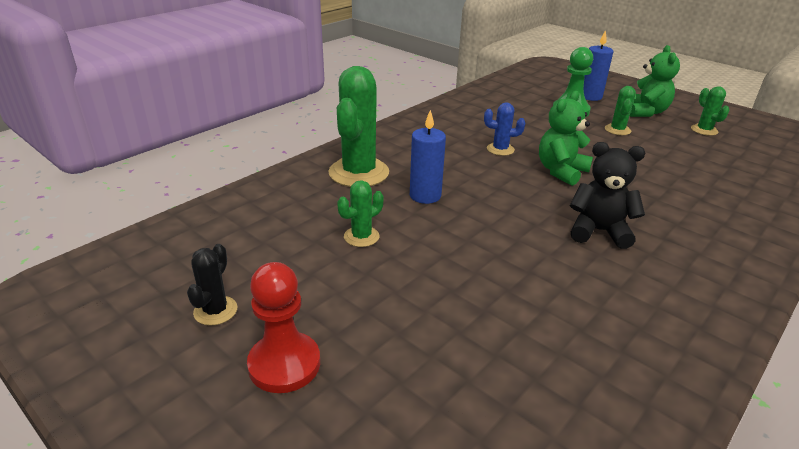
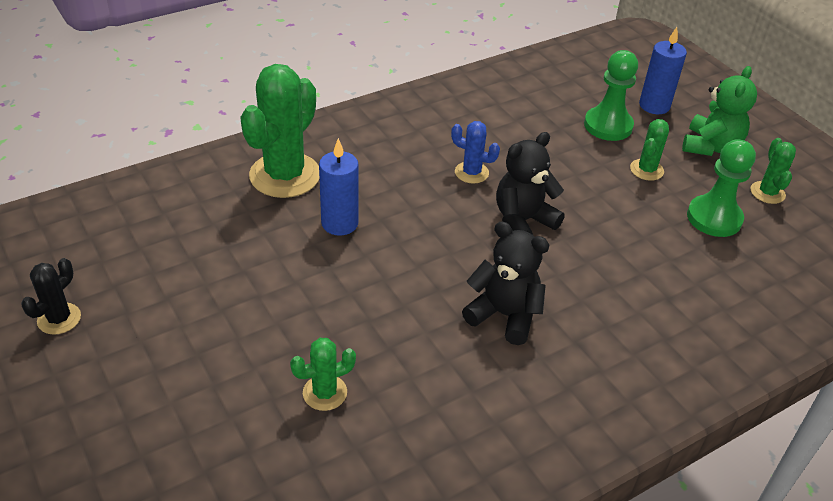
camera: 15 degrees right, 10 degrees up
(284, 364) = (93, 391): red pawn -> none
(361, 237) = (240, 263): green cactus -> green cactus (325, 393)
(561, 171) = (523, 221): green teddy bear -> black teddy bear
(685, 148) = (714, 218): none -> green pawn

